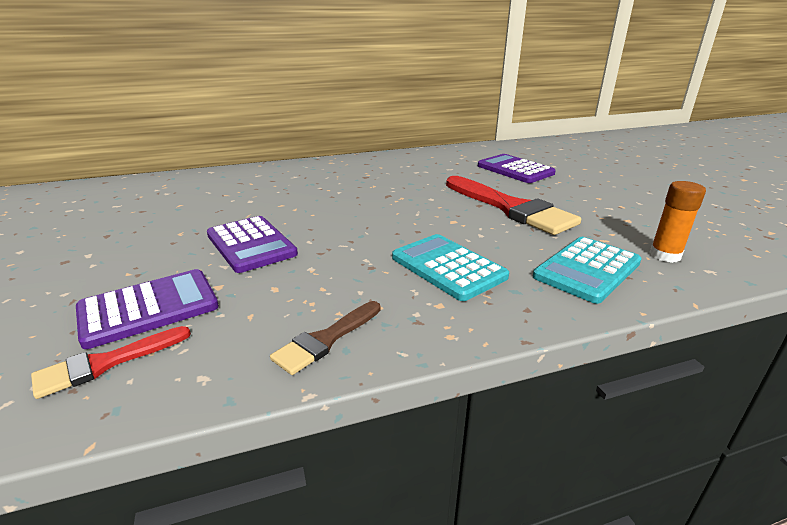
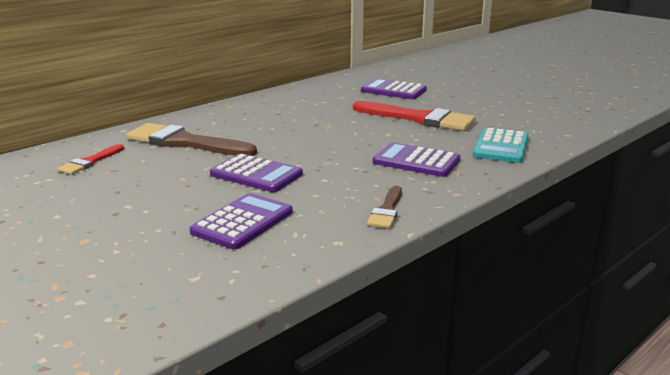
camera: 25 degrees left, 5 degrees down
(105, 363) = (264, 251): red brush -> red brush (90, 162)
(240, 193) = (184, 142): none -> brown brush
(448, 267) = (416, 161): turquoise calculator -> purple calculator
(665, 255) = (538, 131): orange glue stick -> none

